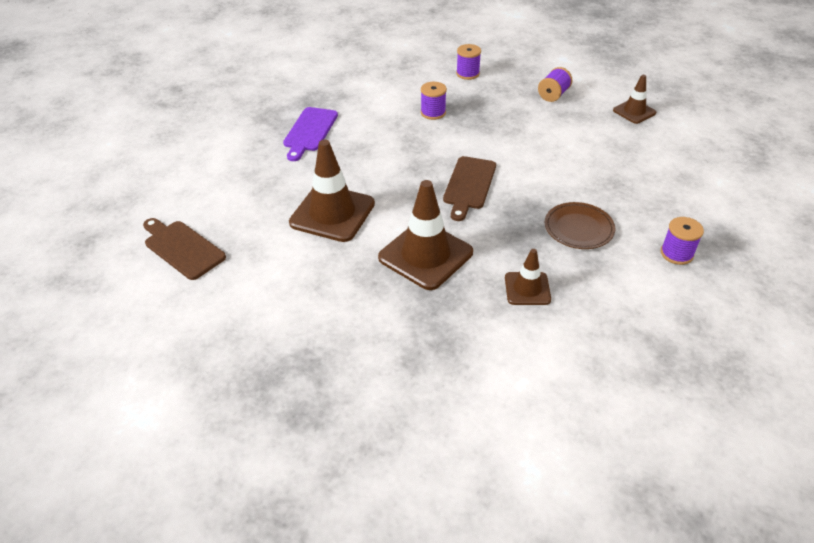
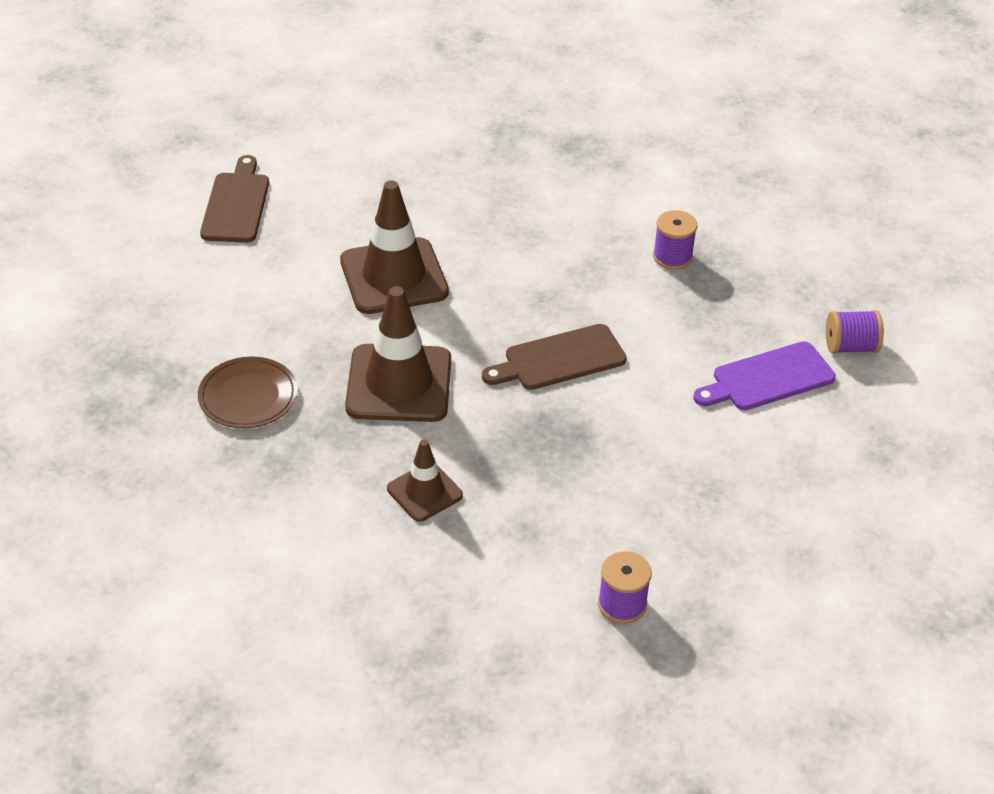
camera: 50 degrees right, 0 degrees up
(310, 131) = (516, 179): purple cutting board -> purple cutting board (768, 378)
(467, 73) = (801, 243): purple spool -> none
(578, 228) = (578, 492): brown plate -> brown plate (248, 396)
(634, 111) = (908, 445): brown traffic cone -> none

